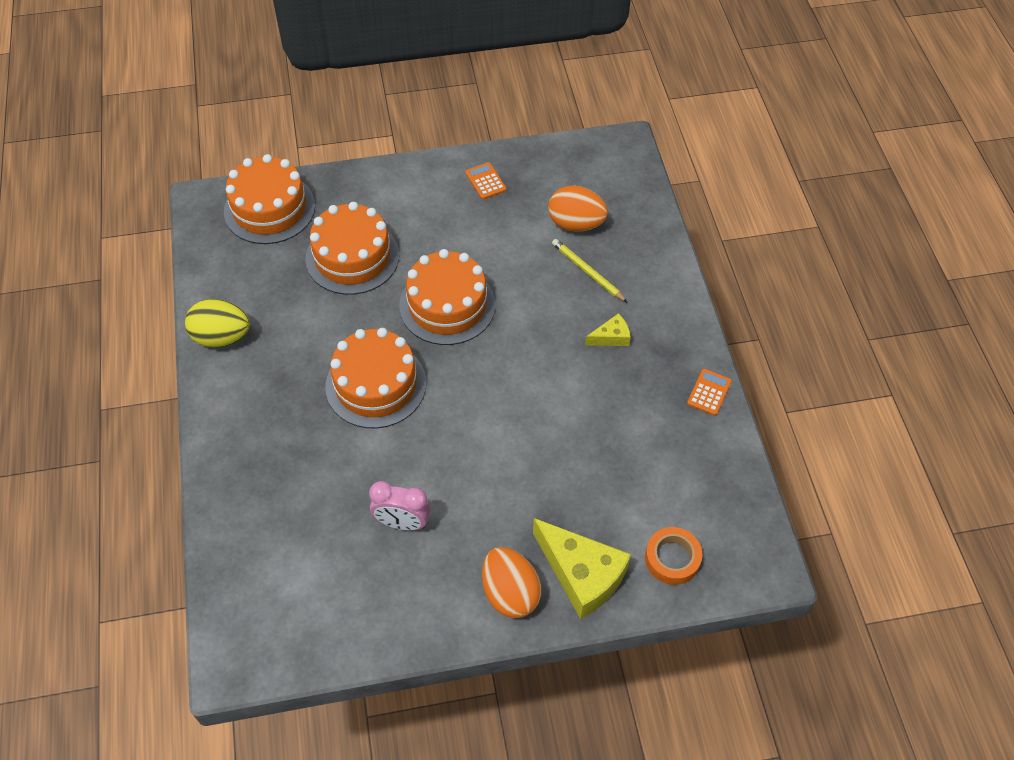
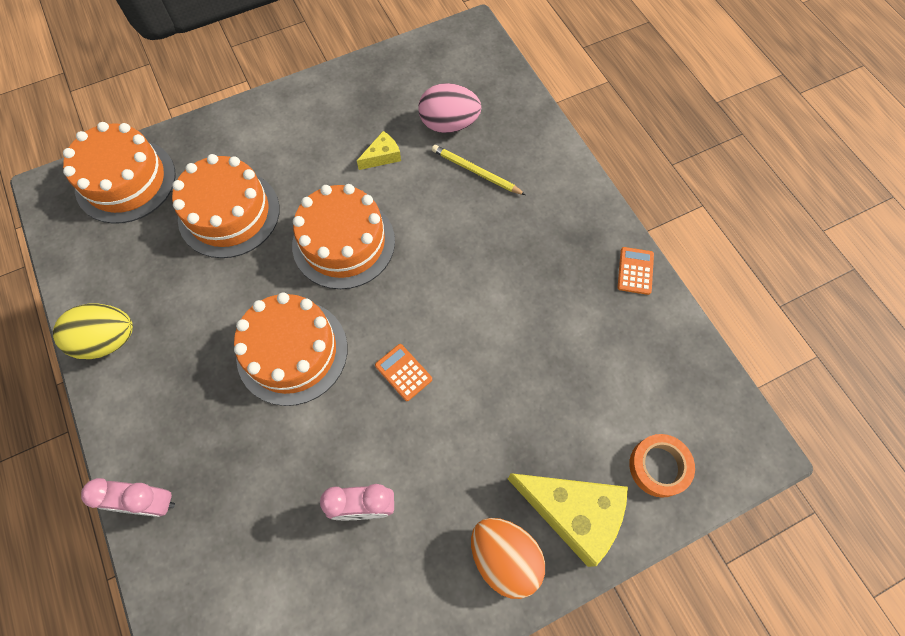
camera: 15 degrees left, 10 degrees up
(225, 472) = (150, 503): none -> pink clock
(485, 181) = (345, 100): orange calculator -> orange calculator (403, 372)
(575, 224) = (449, 124): orange egg -> pink egg
(611, 337) = (520, 236): yellow cheese -> yellow cheese (382, 156)

